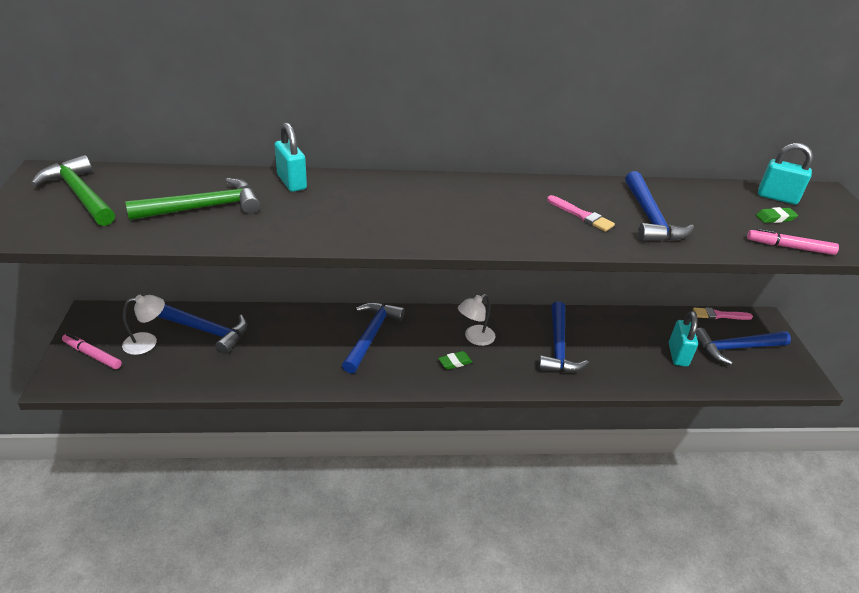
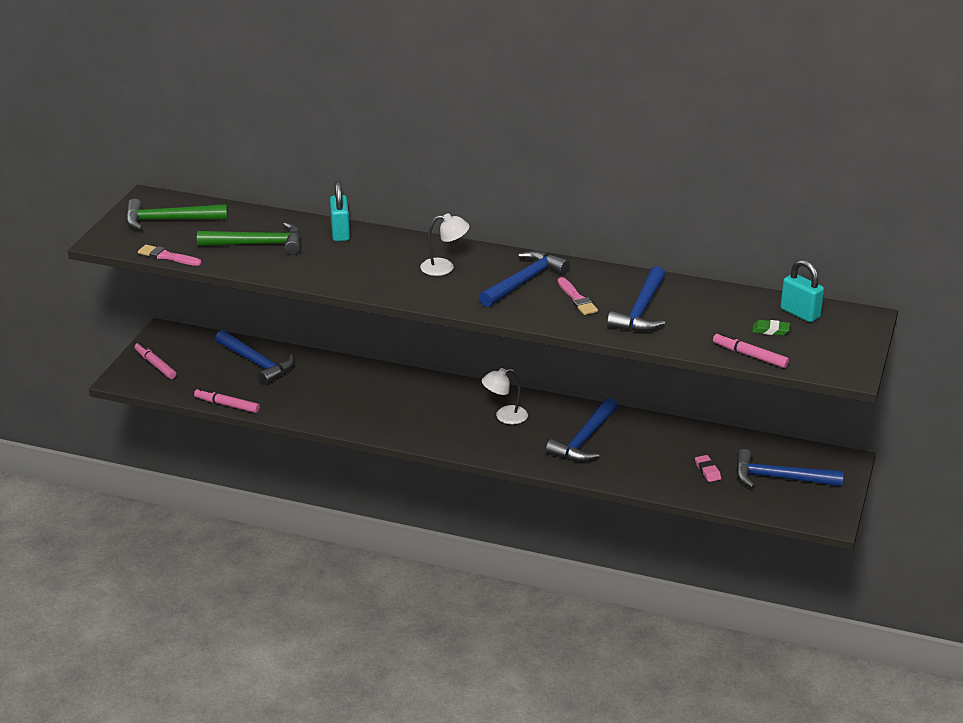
camera: 25 degrees right, 5 degrees down
(80, 194) = (169, 220): green hammer -> green hammer turned 75 degrees counterclockwise
(147, 342) = (203, 363): white lamp -> white lamp (444, 267)
(192, 387) = (227, 405): none -> pink marker
(371, 335) = (405, 395): blue hammer -> blue hammer (524, 281)
(455, 362) = (470, 432): green eraser -> none
(678, 355) = (707, 471): turquoise padlock -> pink eraser
(719, 315) = (794, 447): pink brush -> pink brush (167, 256)

